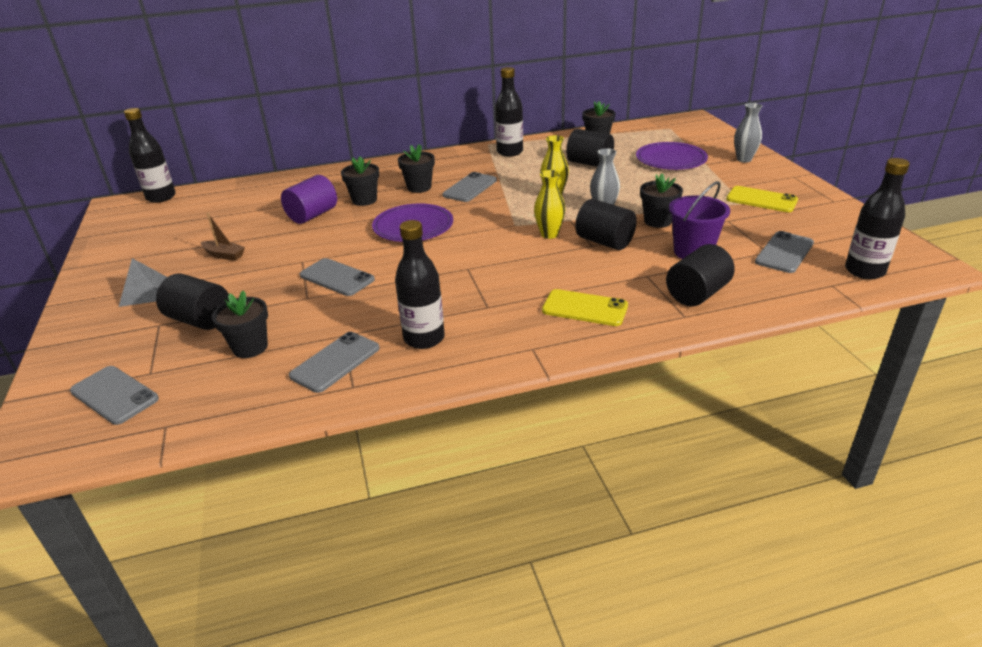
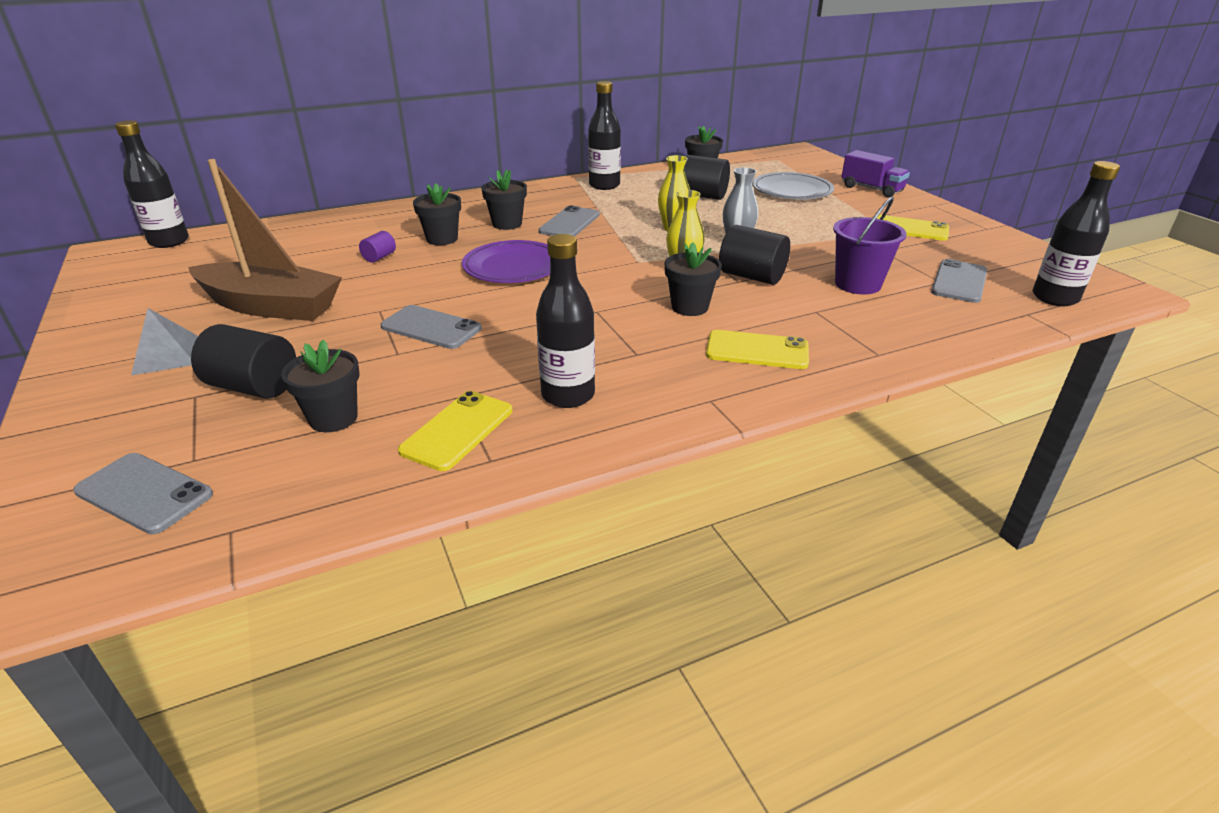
camera: 10 degrees left, 0 degrees up
(224, 255) = (271, 306): brown boat -> brown boat, size x2.41
(312, 215) = (379, 257): purple cylinder -> purple cylinder, size x0.52
(335, 362) = (457, 430): grey phone -> yellow phone
(658, 221) = (804, 253): black flower pot -> black flower pot (689, 307)
(671, 160) = (792, 190): purple plate -> grey plate
(697, 294) = (882, 329): black cylinder -> none
(744, 159) = (871, 189): grey vase -> purple truck

